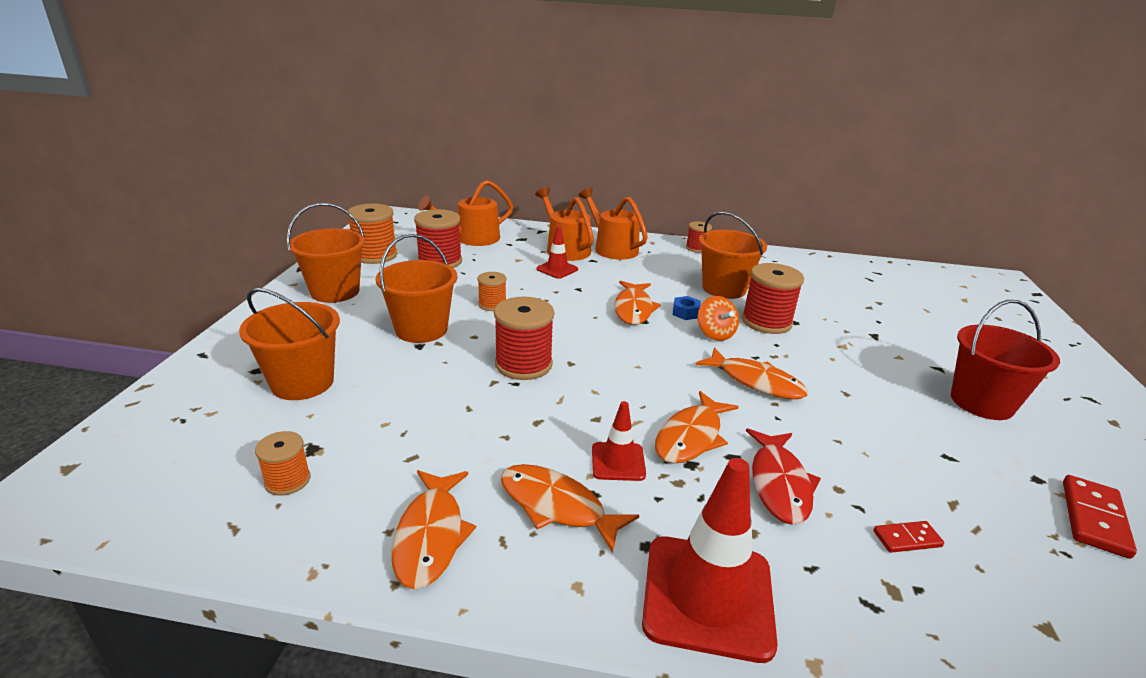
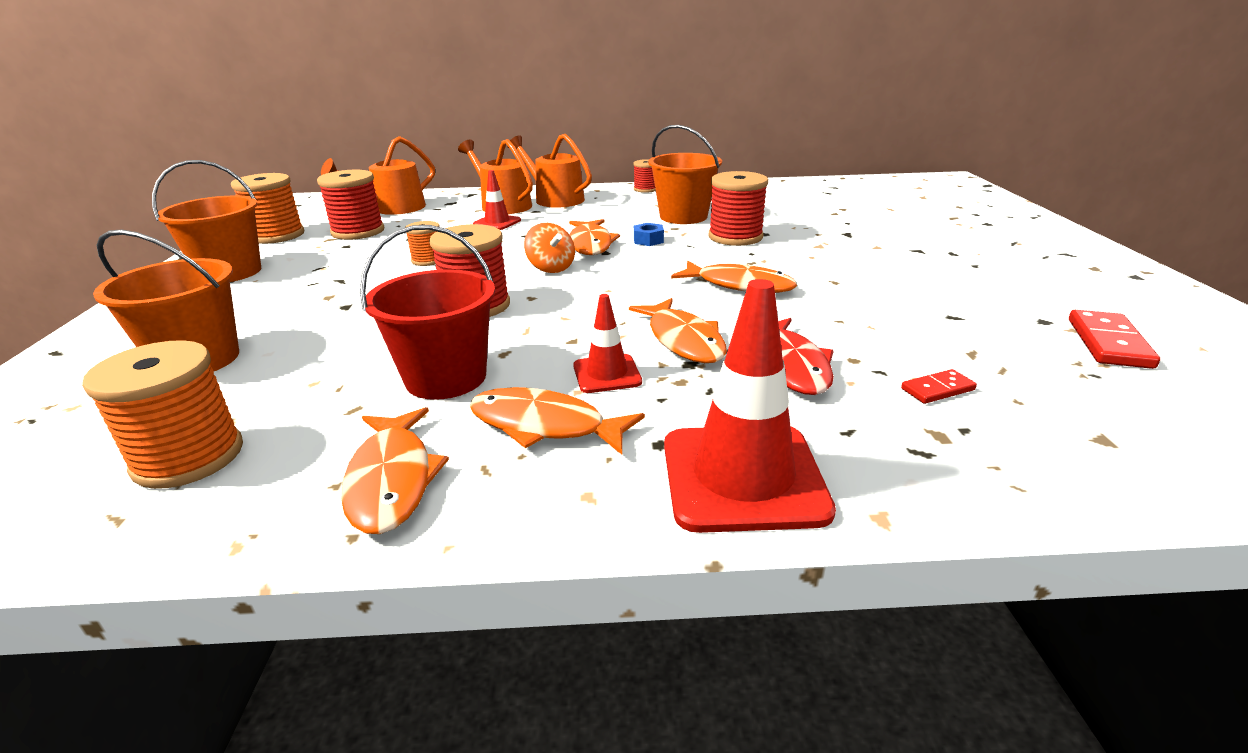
camera: 10 degrees left, 0 degrees up
(287, 480) = (188, 457): orange spool -> orange spool, size x1.76
(421, 329) = (345, 292): orange bucket -> none
(691, 437) = (683, 340): orange fish -> orange fish turned 45 degrees counterclockwise
(715, 334) = (684, 253): orange spinning top -> orange spinning top (551, 268)
(981, 402) = (968, 270): red bucket -> red bucket (446, 378)

